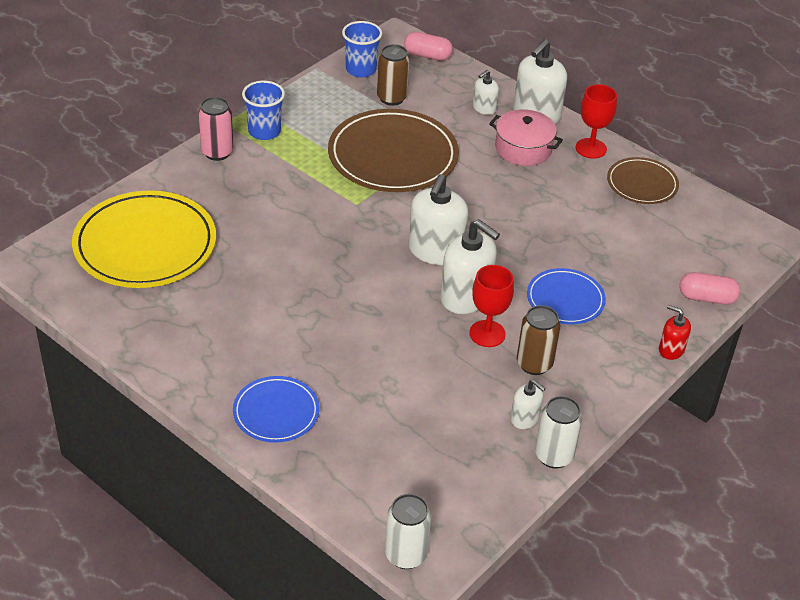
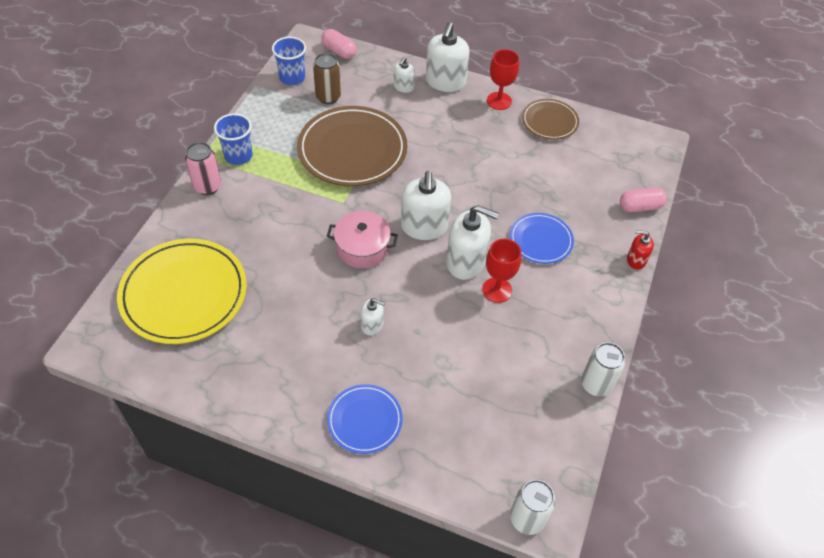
camera: 20 degrees left, 10 degrees up
(427, 56) = (339, 51): pink capsule -> pink capsule turned 45 degrees clockwise
(523, 149) = (449, 115): pink pot -> pink pot (362, 248)
(525, 418) = (559, 358): white soap dispenser -> white soap dispenser (372, 325)
(534, 364) = (544, 306): brown can -> none

